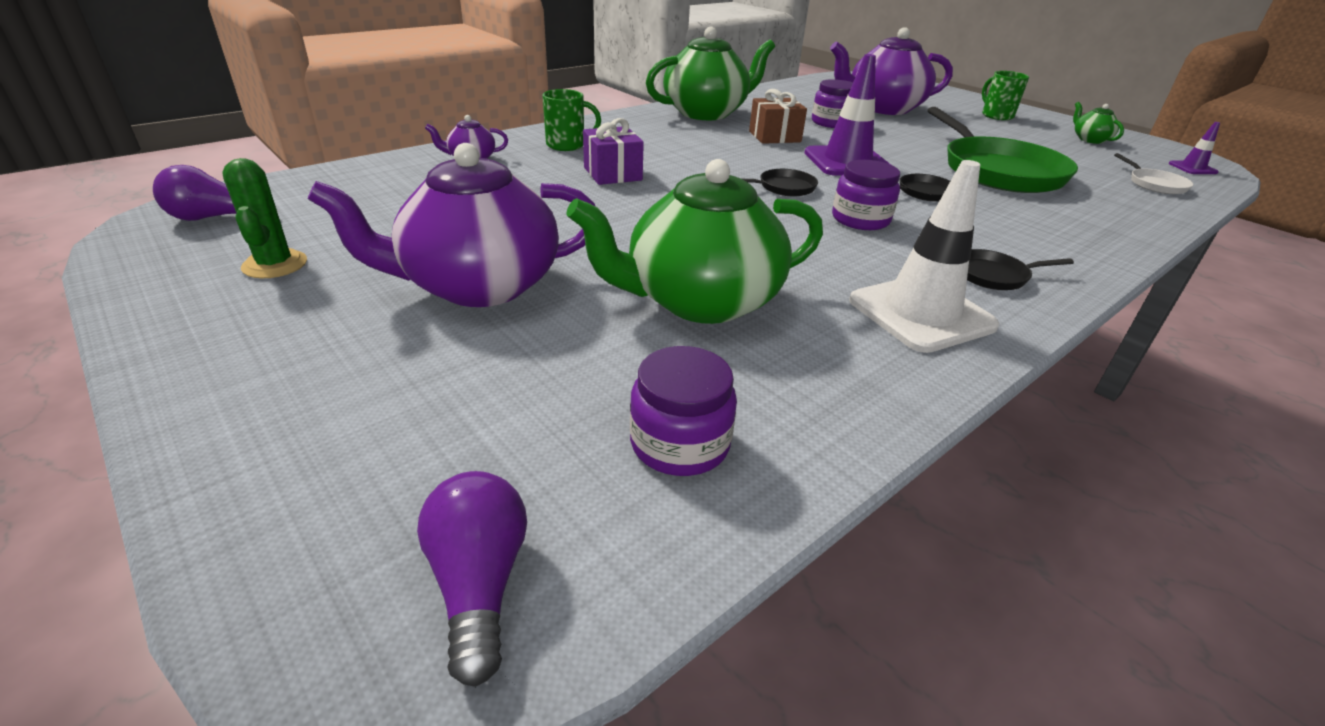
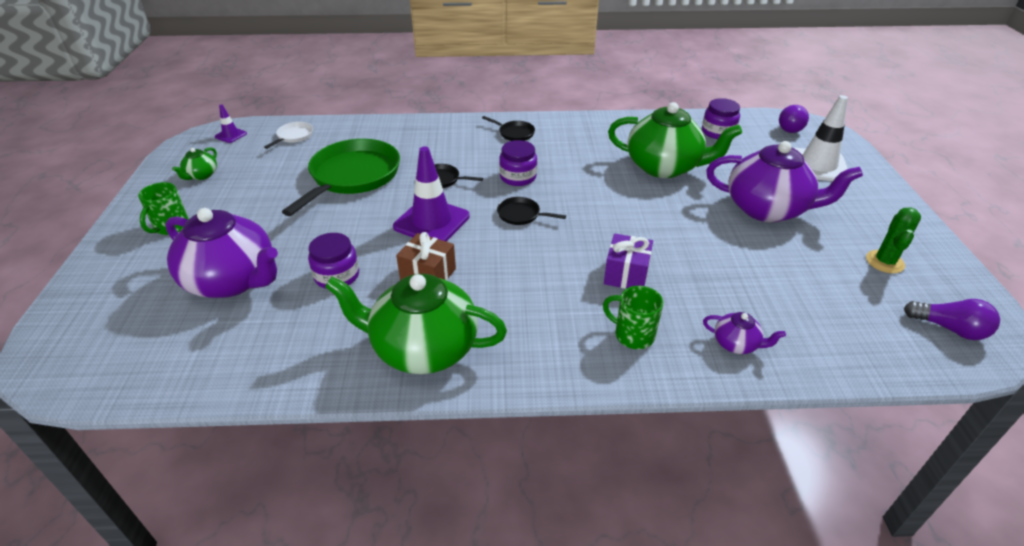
camera: 140 degrees left, 5 degrees up
(921, 313) = (577, 133): white traffic cone -> white traffic cone (817, 165)

